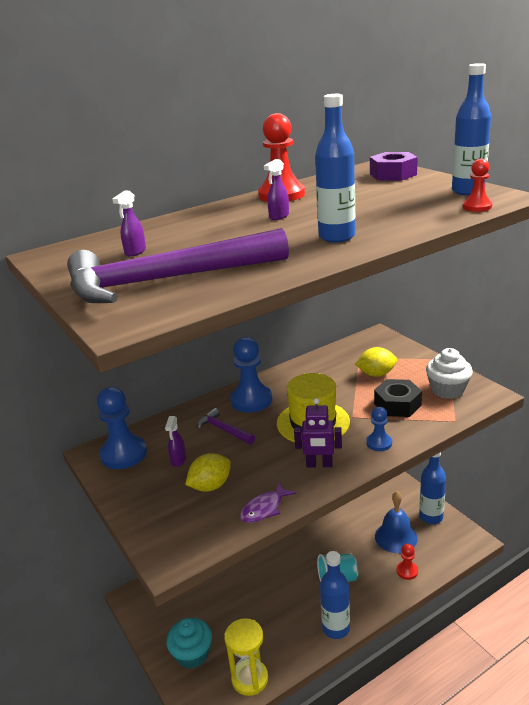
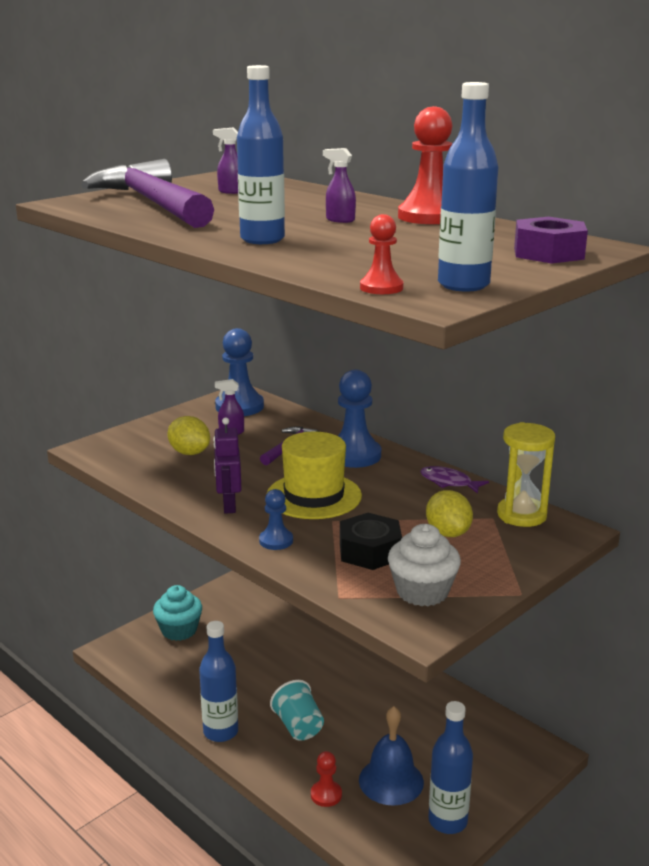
camera: 75 degrees right, 5 degrees down
(250, 679) = (150, 673): yellow hourglass -> yellow hourglass (521, 515)
(264, 509) = (153, 482): purple fish -> purple fish (449, 482)

